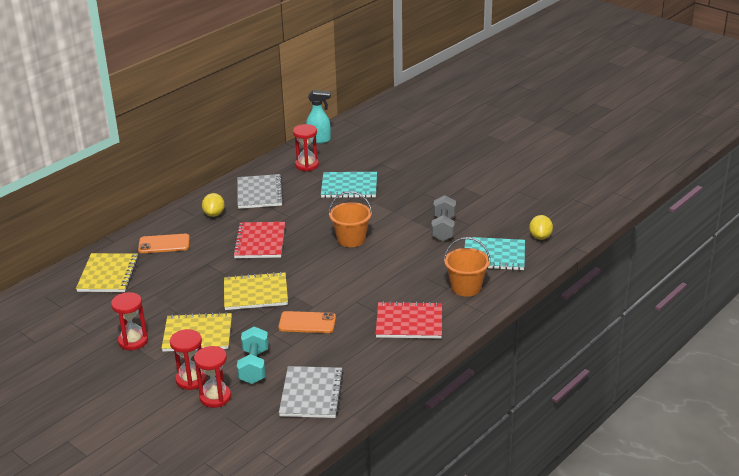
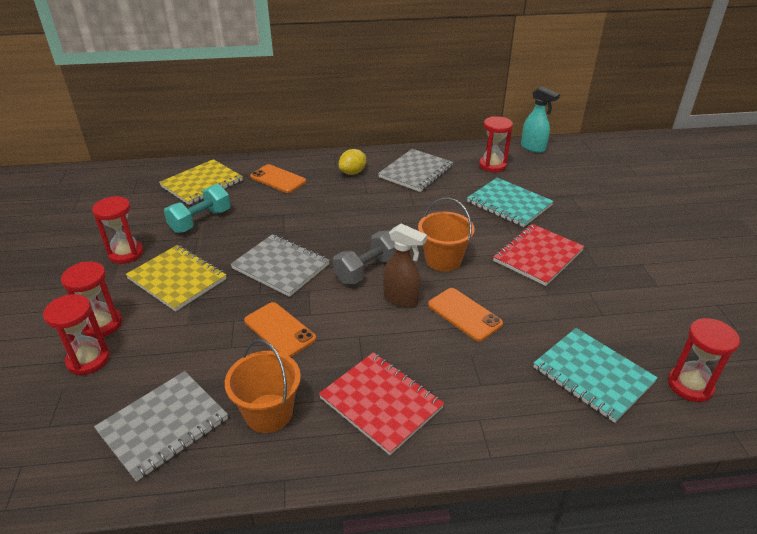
camera: 40 degrees right, 5 degrees up
(254, 366) = (167, 348): turquoise dumbbell -> turquoise dumbbell (200, 221)
(255, 293) = (281, 266): yellow notebook -> grey notebook
(260, 242) = (354, 217): red notebook -> red notebook (537, 256)
(355, 272) = (401, 299): none -> brown spray bottle
(399, 261) = (464, 314): none -> orange phone
(443, 228) = (563, 302): grey dumbbell -> grey dumbbell (367, 270)
(466, 287) = (506, 399): orange bucket -> orange bucket (268, 413)
(540, 237) = (690, 385): yellow lemon -> red hourglass

